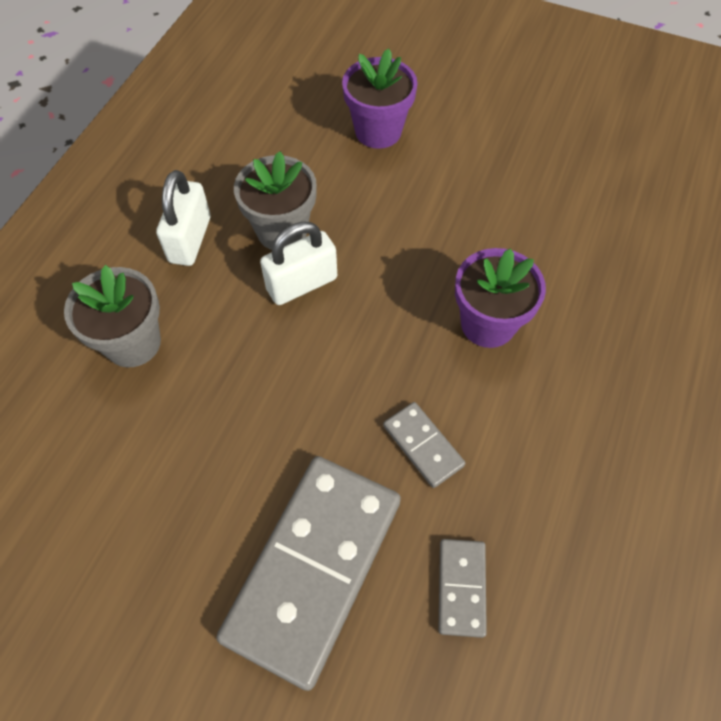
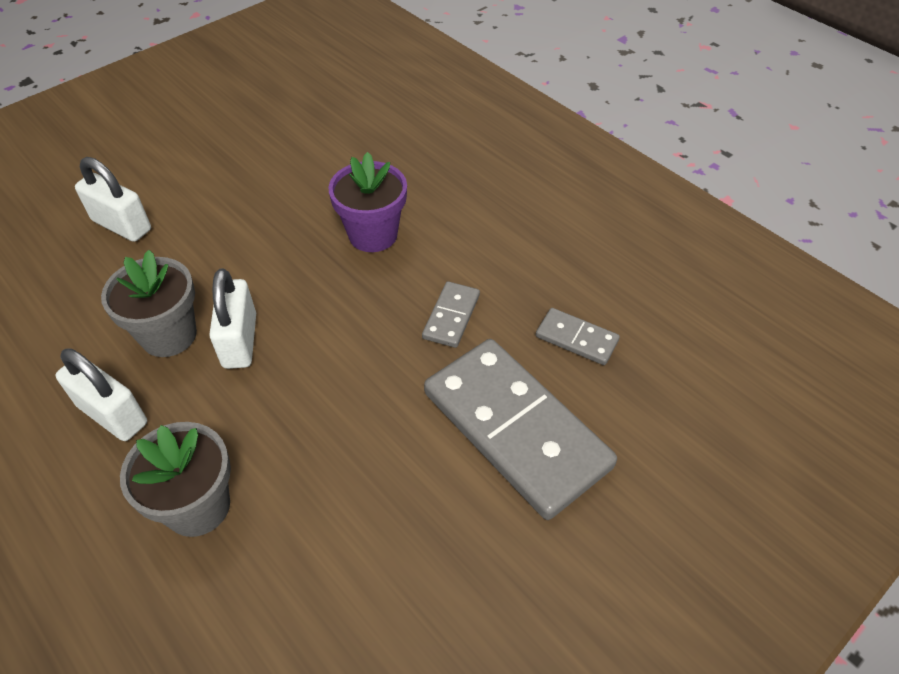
camera: 65 degrees left, 10 degrees down
(378, 131) = (122, 225): purple flower pot -> white padlock
(423, 446) = (451, 316): grey domino -> grey domino turned 60 degrees counterclockwise

